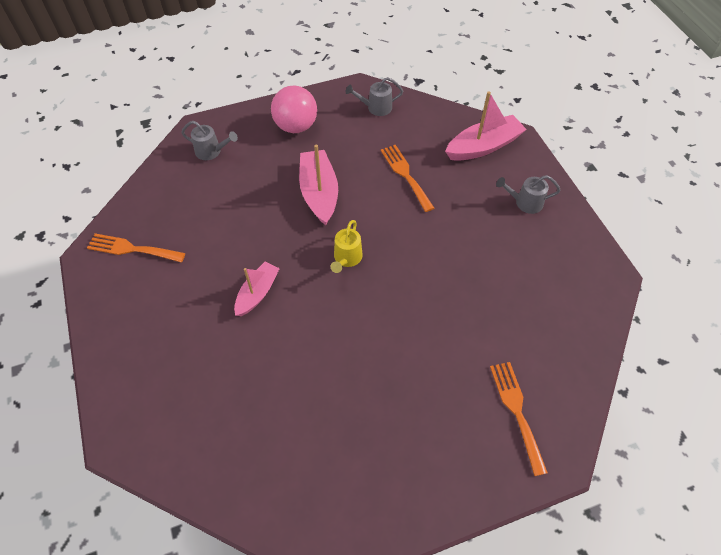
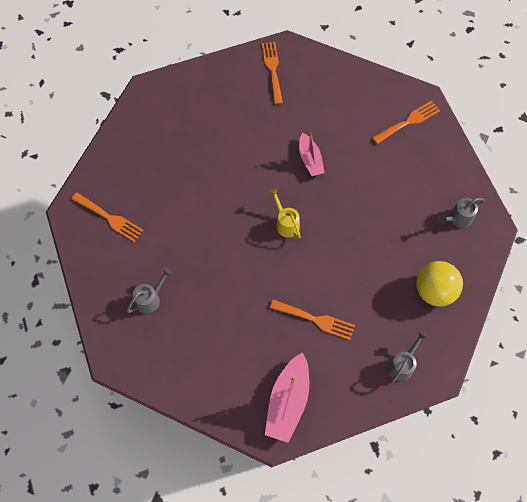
camera: 135 degrees right, 10 degrees up
(167, 426) = (272, 69): none -> orange fork
(296, 126) = (434, 291): pink ball -> yellow ball
(319, 193) = (354, 252): pink boat -> none
(524, 203) = (214, 371): grey watering can -> grey watering can (150, 298)

